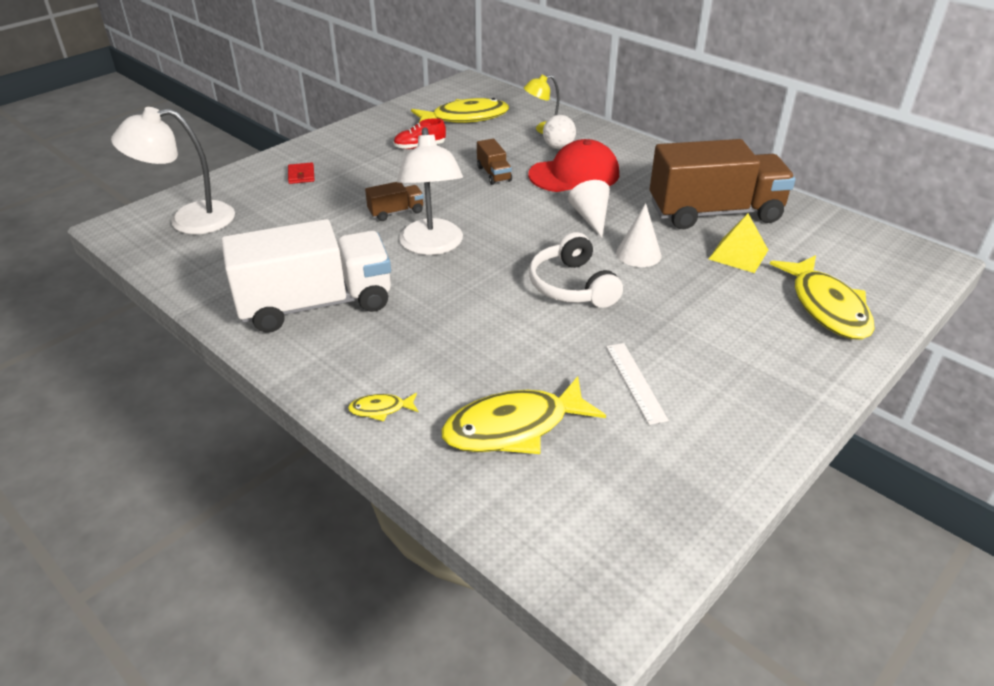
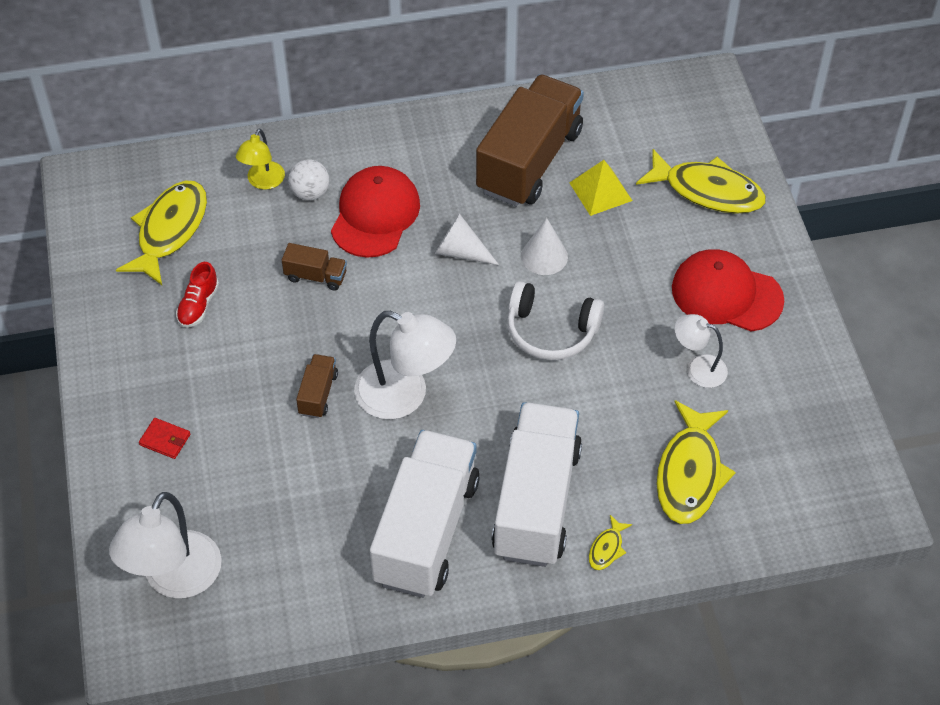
camera: 55 degrees left, 15 degrees up
(394, 348) = (536, 502): none -> white truck
(635, 382) = (698, 368): white ruler -> white lamp
(737, 364) = (726, 294): none -> red cap

